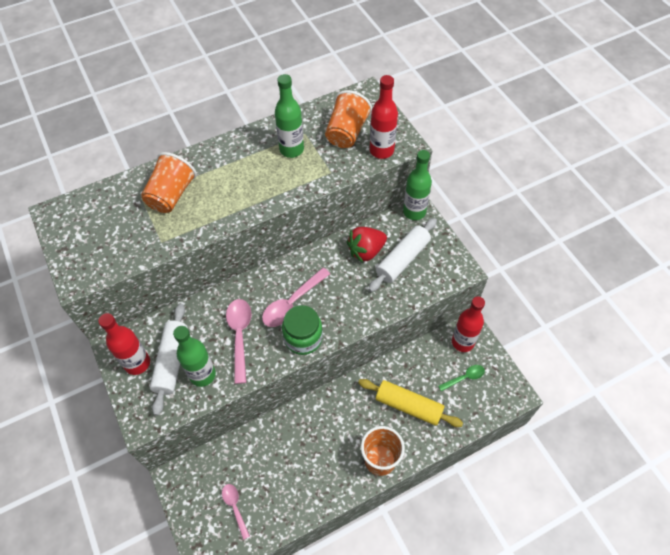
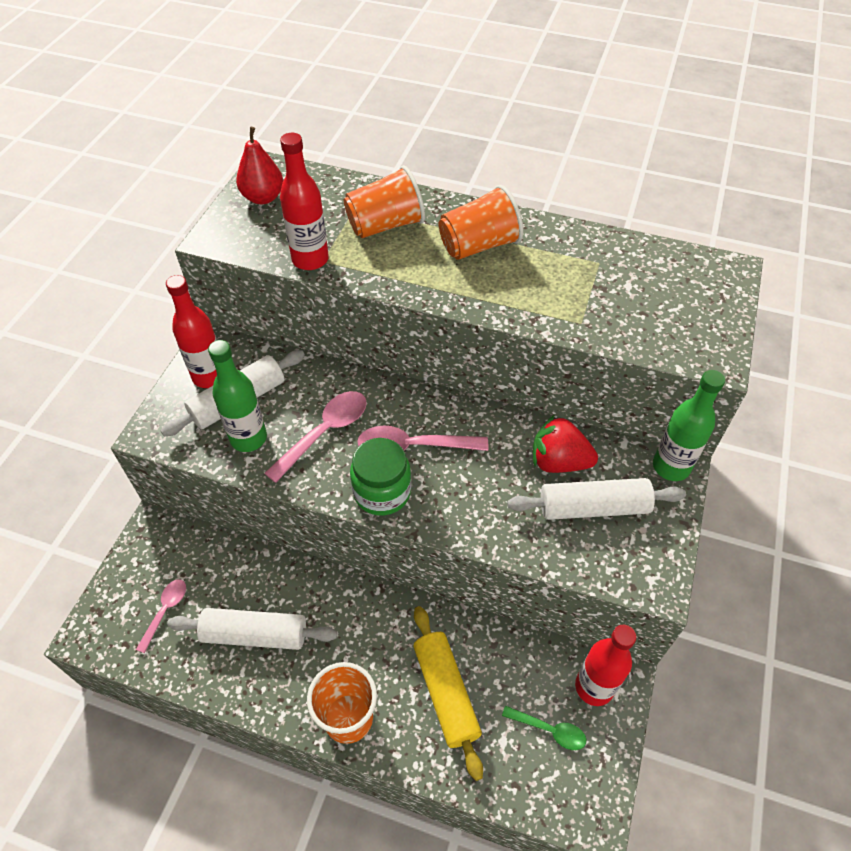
camera: 45 degrees right, 5 degrees down
(76, 232) = (263, 197): none -> red pear
(291, 149) = (563, 268): green bottle -> none
(294, 470) = (255, 634): none -> white rolling pin
(346, 132) = (652, 295): orange cup -> orange cup (479, 245)
(381, 150) = (674, 344): red bottle -> red bottle (310, 259)

